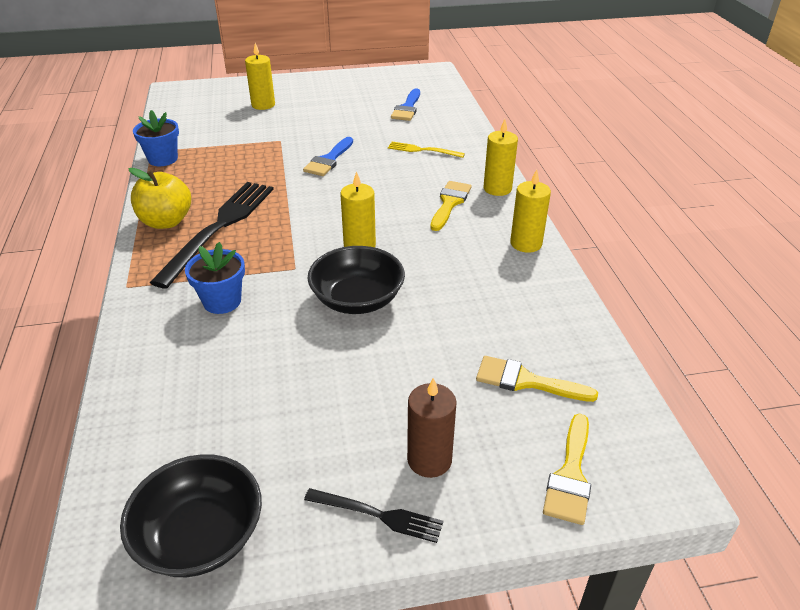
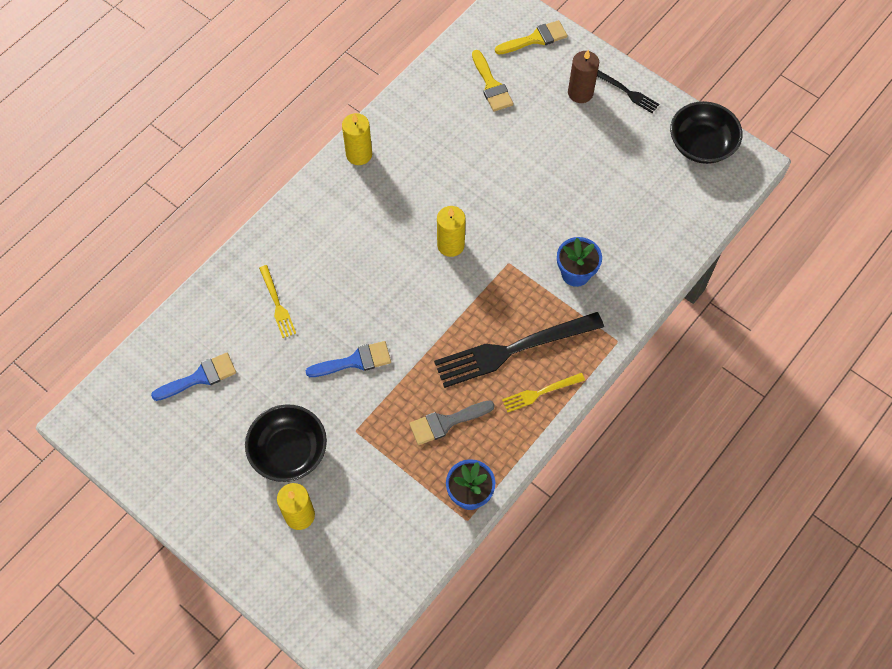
camera: 130 degrees left, 25 degrees up
(166, 222) = (540, 392): yellow apple -> yellow fork
(222, 173) = (446, 422): none -> grey brush
(357, 299) = (503, 204): black bowl -> black bowl (289, 451)
(378, 515) = (626, 92): black fork -> black fork turned 150 degrees clockwise
(450, 203) = (346, 229): yellow brush -> none
(497, 188) = (297, 212): yellow candle -> none

